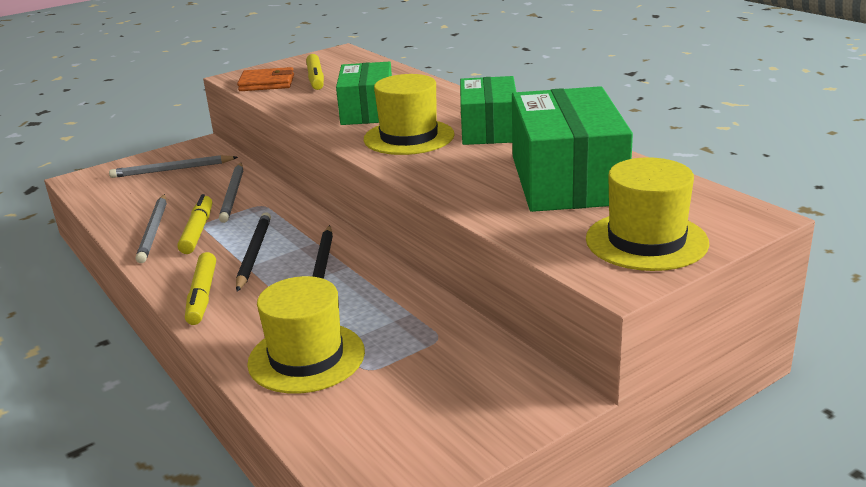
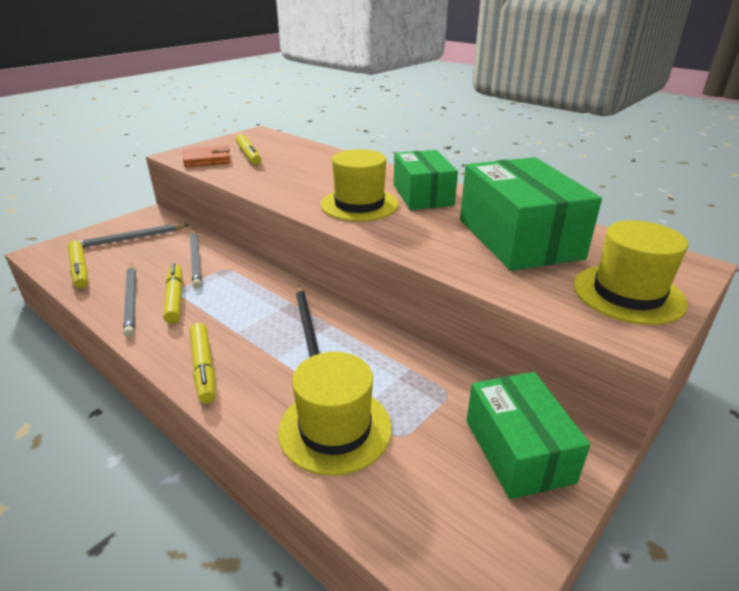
camera: 15 degrees left, 5 degrees up
(112, 198) = (80, 270): none -> yellow marker
(254, 253) = (238, 318): black pencil -> none
(367, 111) = (309, 182): green box -> green box (518, 450)

